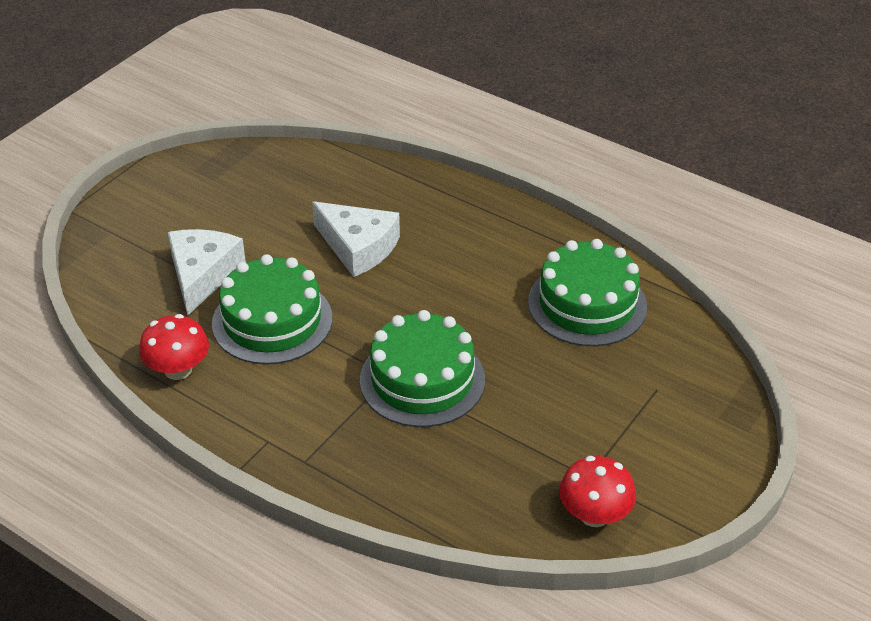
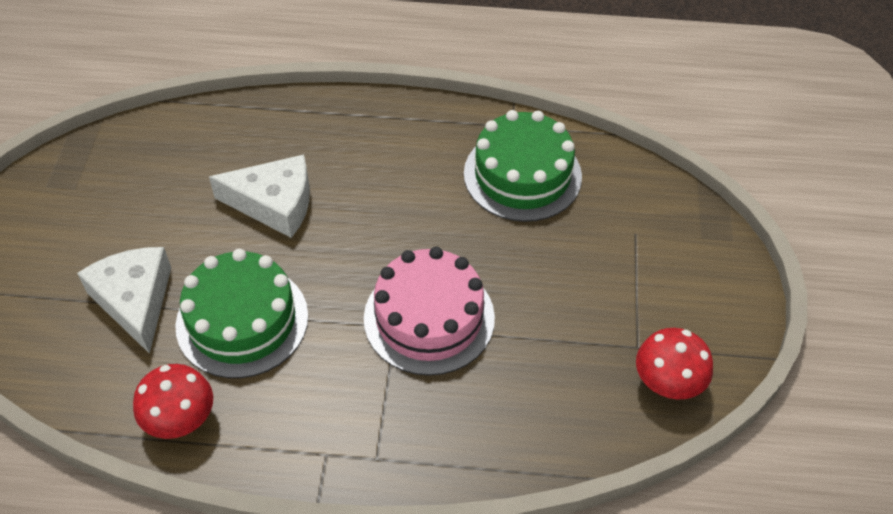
camera: 30 degrees left, 10 degrees up
(422, 380) = (429, 318): green cake -> pink cake

